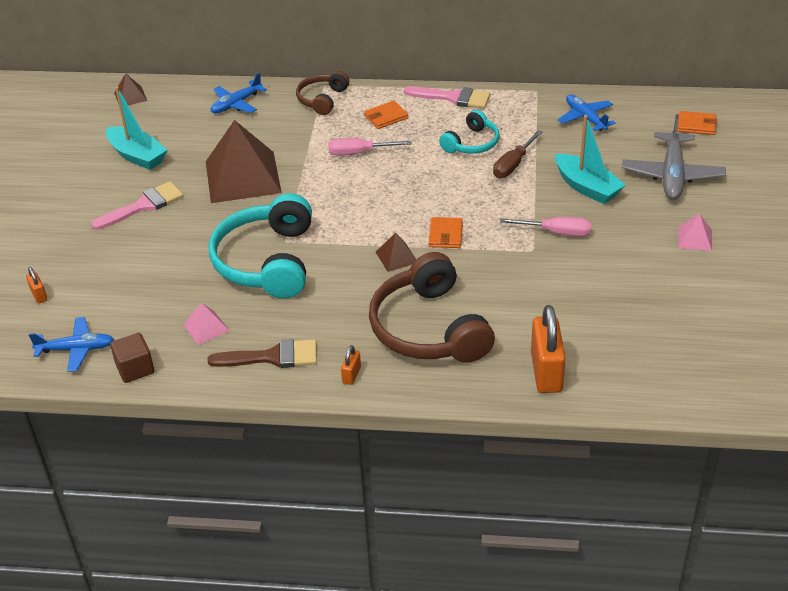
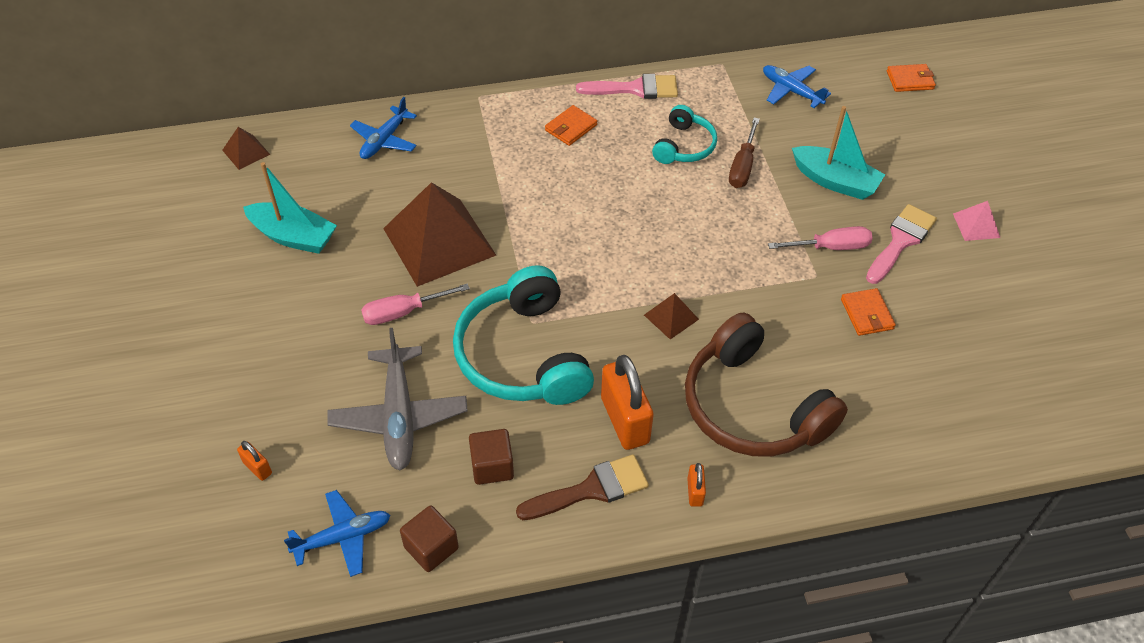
camera: 20 degrees left, 10 degrees up
(143, 206) = (334, 307): pink brush -> pink brush (900, 241)
(206, 327) = (492, 466): pink pyramid -> brown cube
(322, 99) = (485, 116): brown headphones -> none
(358, 153) = (562, 182): pink screwdriver -> pink screwdriver (402, 312)
(445, 235) = (712, 275): orange wallet -> orange wallet (867, 314)
(546, 372) = (906, 435): orange padlock -> orange padlock (625, 420)
(672, 175) = (915, 148): grey plane -> grey plane (399, 416)

